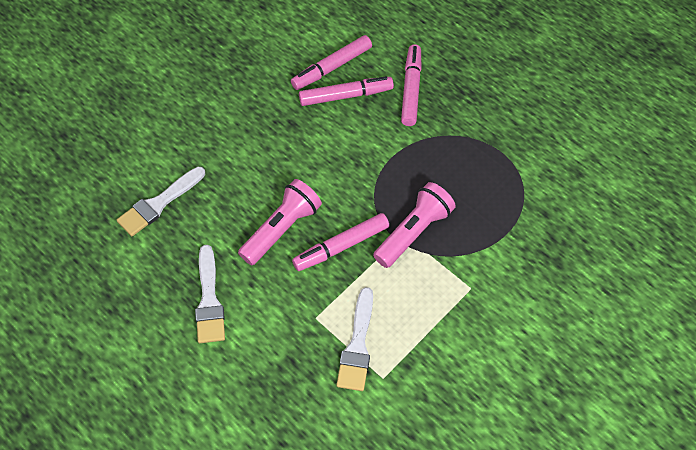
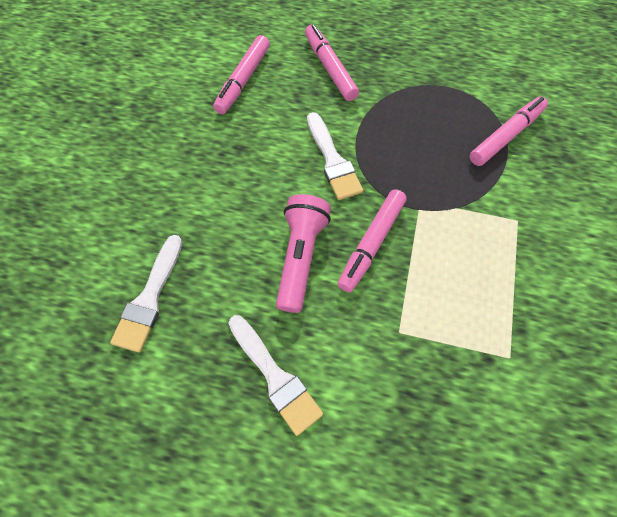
camera: 30 degrees left, 5 degrees up
(346, 96) = (274, 99): pink marker -> pink marker (506, 136)
(357, 345) = (461, 337): white brush -> white brush (333, 160)
(413, 232) = (428, 194): pink flashlight -> none

